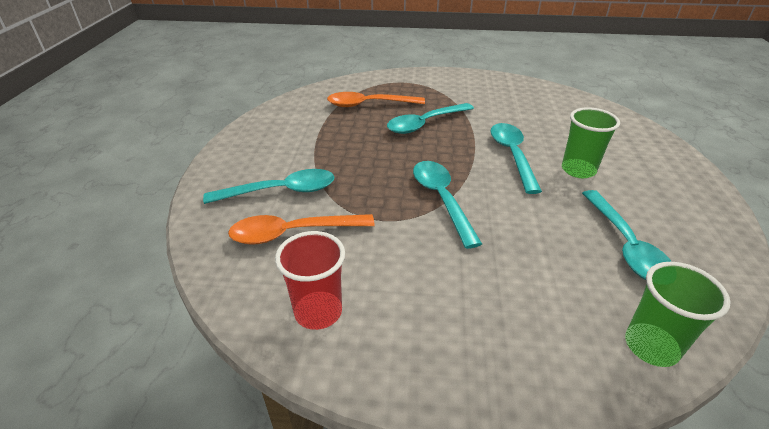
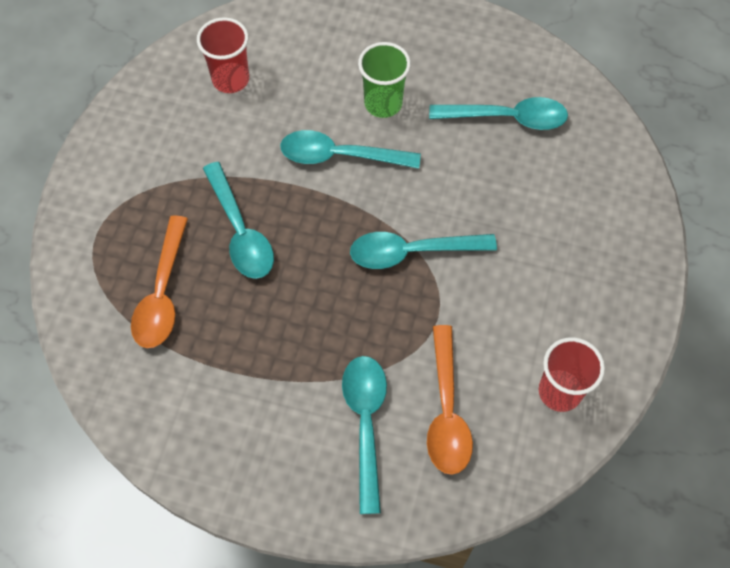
camera: 80 degrees left, 25 degrees up
(543, 106) = (230, 79): none -> red cup
(651, 346) = (616, 155): green cup -> none

